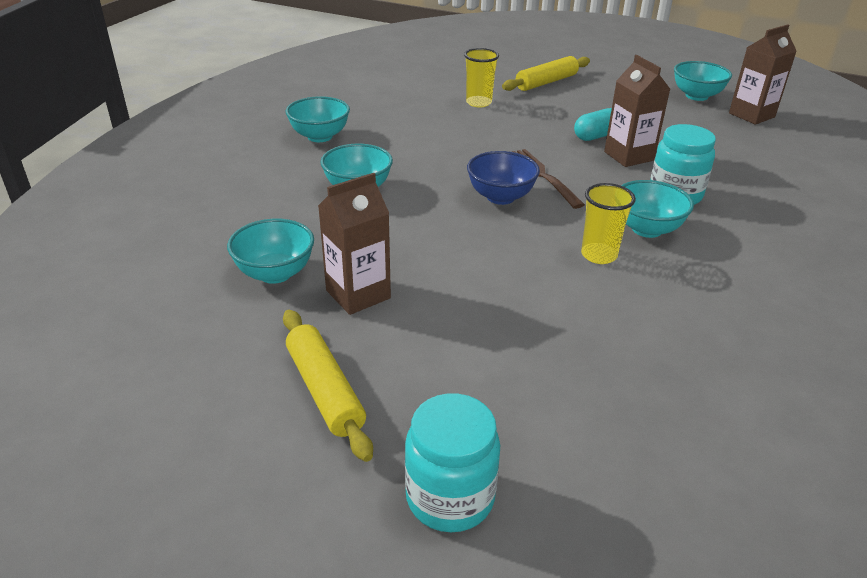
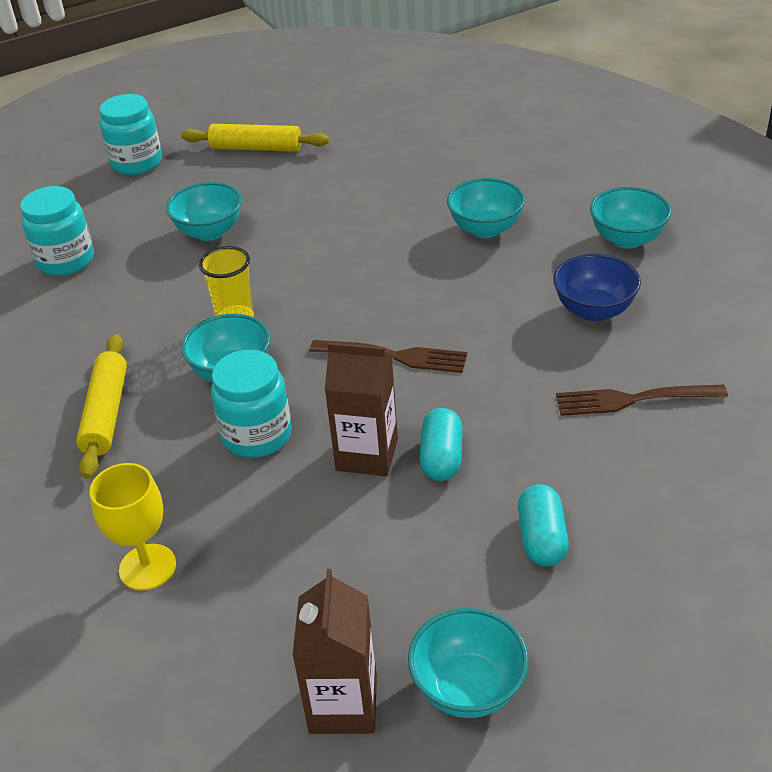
camera: 130 degrees right, 5 degrees up
(275, 273) = (395, 158): turquoise bowl -> turquoise bowl (209, 232)
(358, 294) = (330, 184): brown carton -> none
(478, 103) = (634, 399): yellow cup -> brown fork
(500, 197) = (384, 307): blue bowl -> blue bowl (594, 310)
(546, 82) = (664, 515): yellow rolling pin -> yellow rolling pin (106, 413)
(602, 101) = (542, 538): none -> turquoise capsule
(679, 417) = (66, 261): none -> turquoise jar
(802, 187) = (147, 567): none -> yellow goblet

